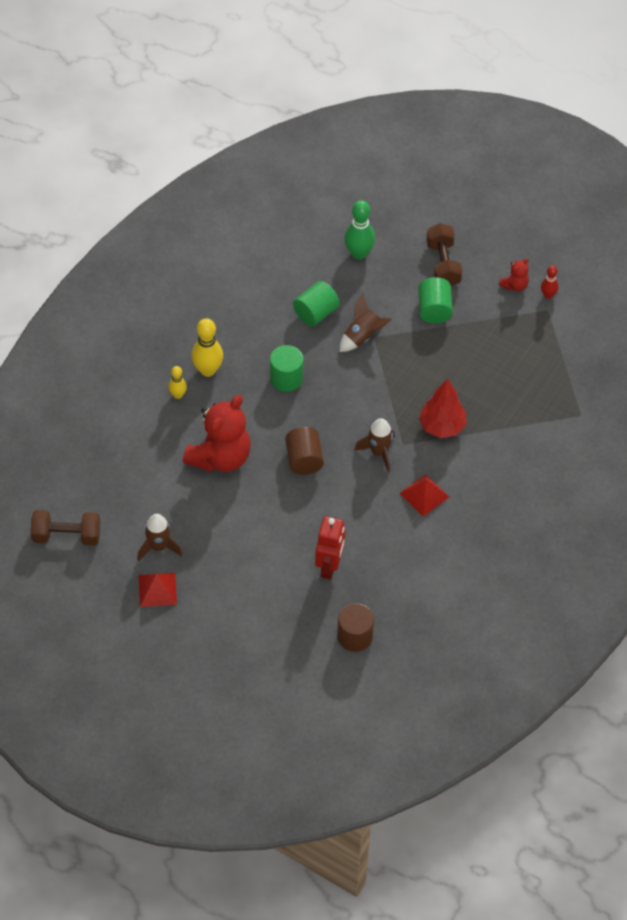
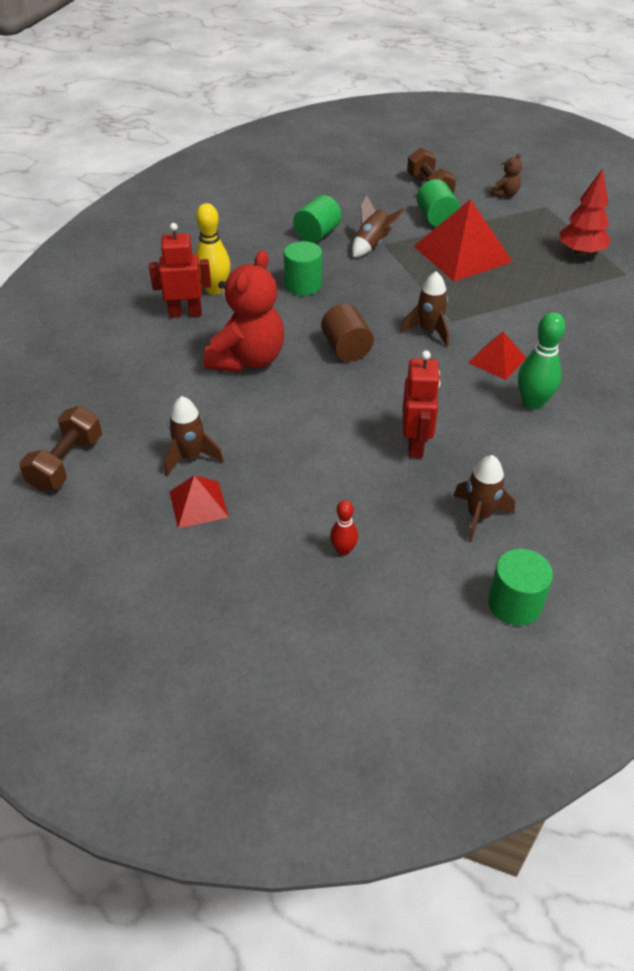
camera: 10 degrees left, 10 degrees down
(66, 536) = (66, 463): brown dumbbell -> brown dumbbell turned 60 degrees counterclockwise
(178, 395) = (185, 313): yellow bowling pin -> red robot
(353, 706) = (514, 603): none -> green cylinder
(354, 636) = (479, 516): brown cylinder -> brown rocket
(358, 253) = (344, 191): green bowling pin -> green bowling pin (533, 402)
(442, 363) = (462, 254): none -> red pyramid
(442, 426) = (487, 301): red tree -> red tree (580, 253)
(514, 285) = (505, 194): red teddy bear -> brown teddy bear
(548, 295) = (540, 196): red bowling pin -> red bowling pin (343, 550)

